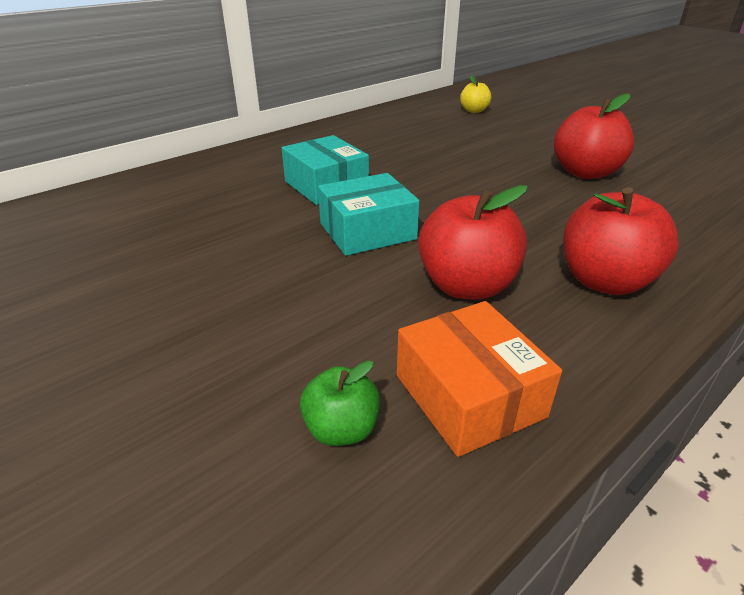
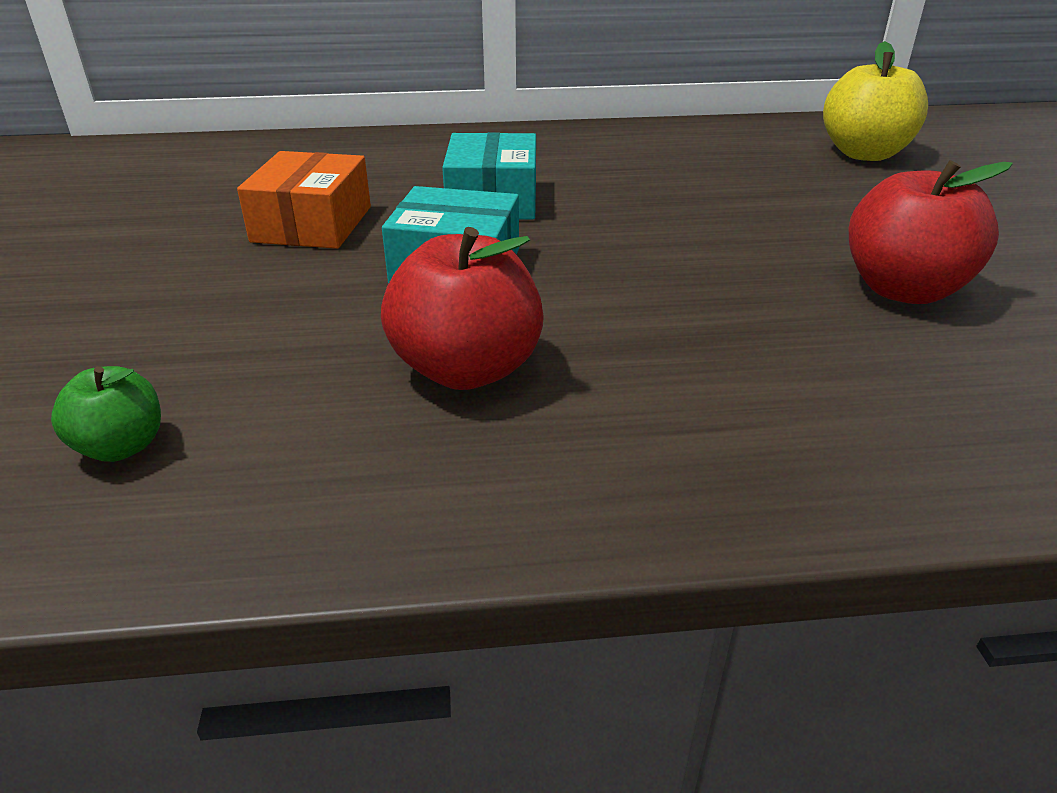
camera: 35 degrees right, 0 degrees up
(469, 395) = (276, 480): orange box -> orange box (312, 224)
(474, 111) = (864, 154): yellow apple -> yellow apple, size x1.81
(605, 281) = (661, 440): red apple -> none

